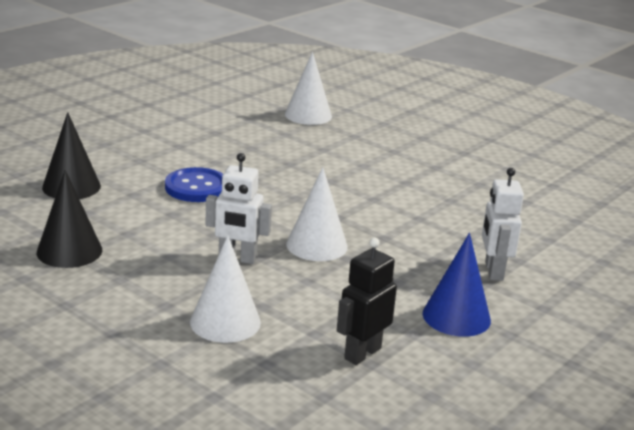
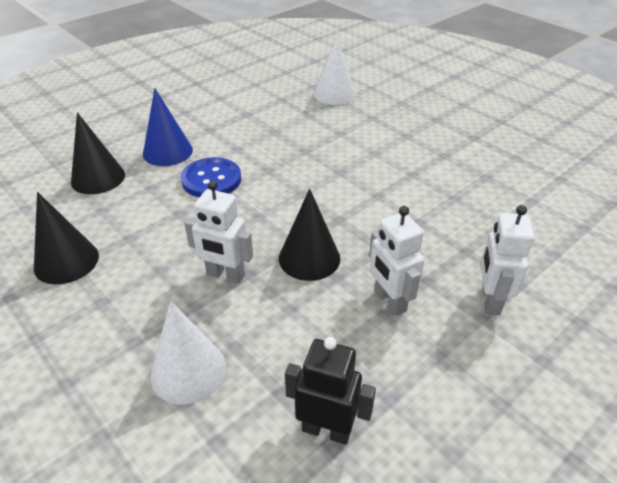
camera: 10 degrees right, 15 degrees up
(317, 245) = (309, 258): white cone -> black cone
(362, 353) = (326, 430): black robot -> black robot turned 60 degrees clockwise
(401, 273) = (389, 301): none -> white robot
(456, 317) = (442, 372): blue cone -> blue cone (167, 152)

